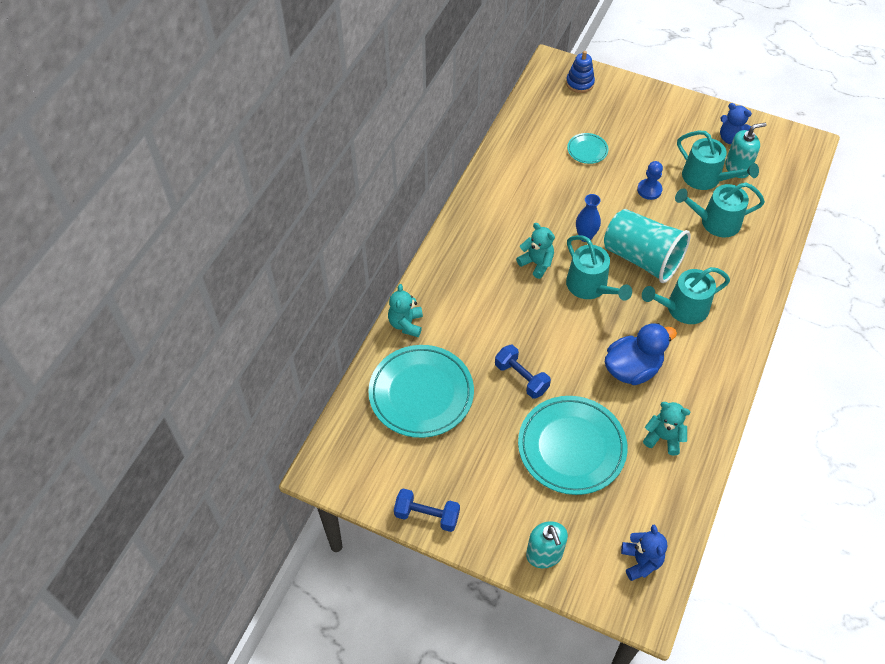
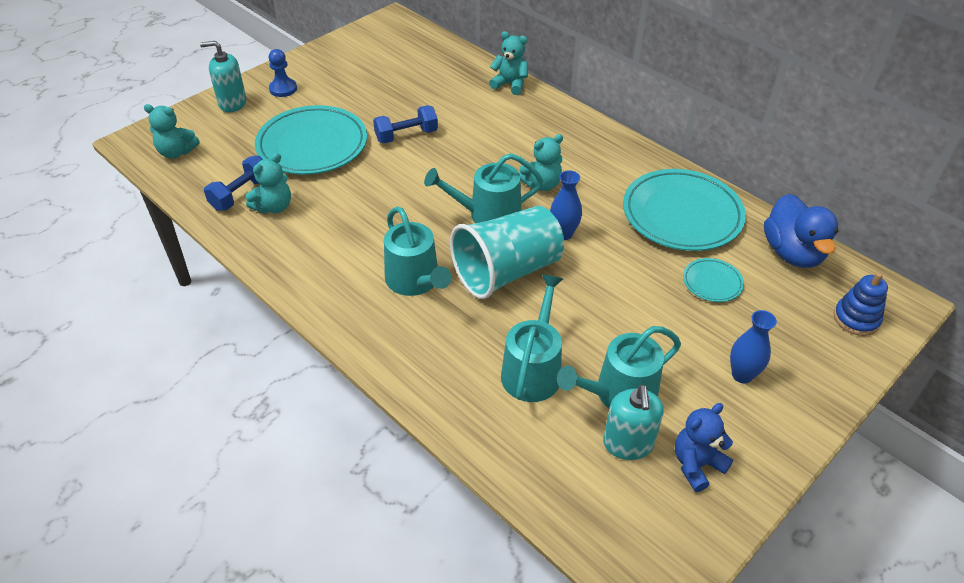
camera: 110 degrees right, 10 degrees down
(421, 393) = (429, 77): turquoise plate -> turquoise plate (682, 214)
(427, 515) = (316, 56): blue dumbbell -> blue dumbbell (241, 194)
(632, 369) = (365, 212): blue duck -> blue duck (792, 253)
(641, 561) = (176, 152): blue teddy bear -> turquoise teddy bear
(649, 190) = (618, 320): blue pawn -> blue pawn (283, 89)
(656, 127) = (742, 375): none -> blue vase
(682, 308) = (415, 281): turquoise watering can -> turquoise watering can turned 150 degrees clockwise

